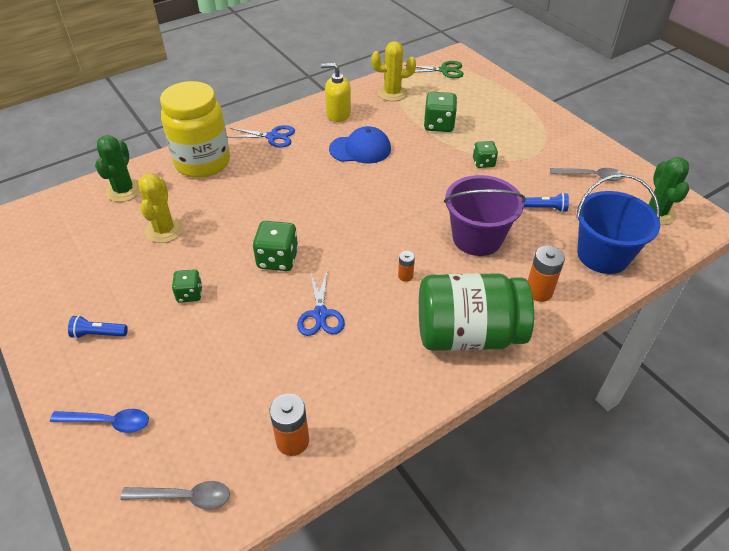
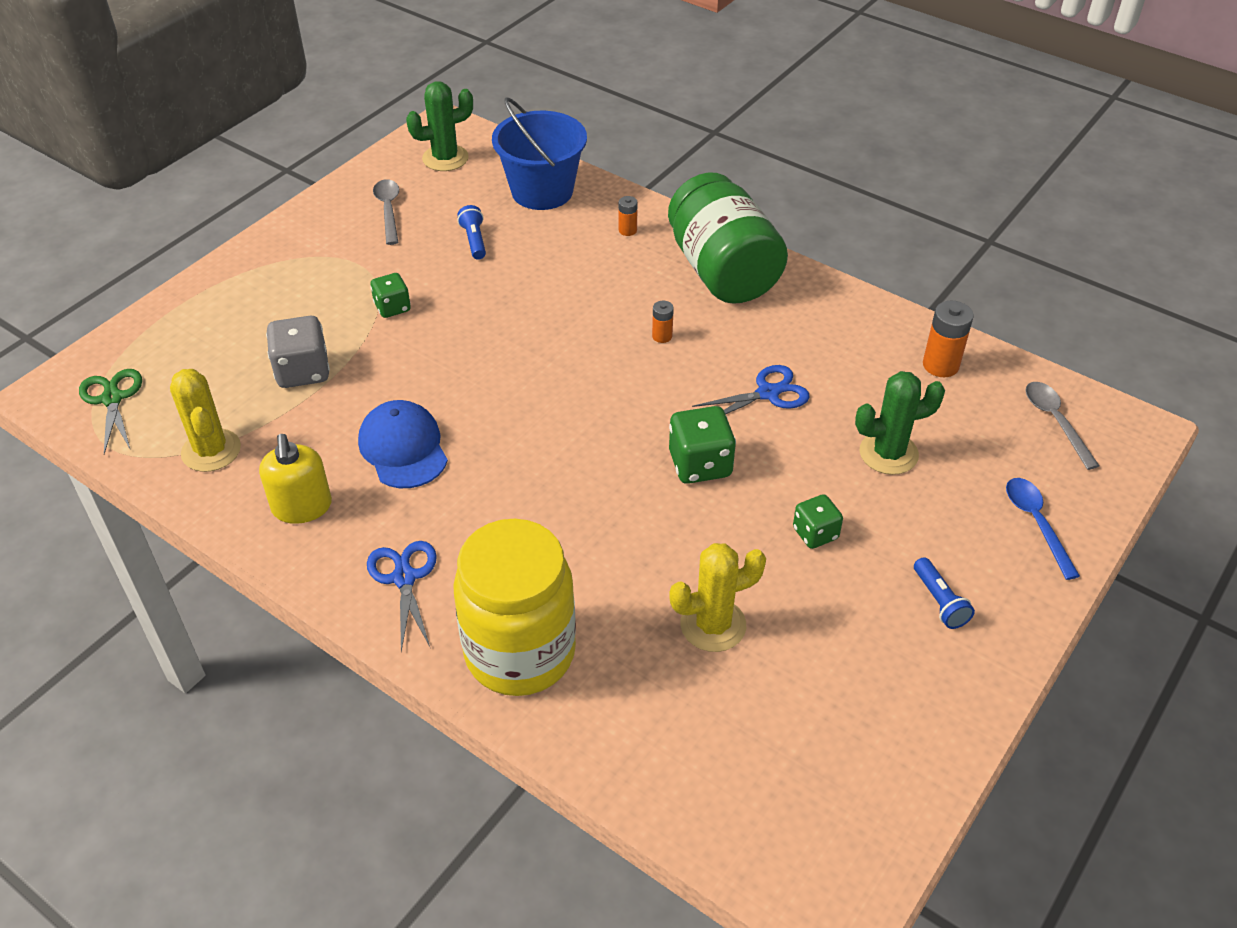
camera: 110 degrees left, 0 degrees up
(124, 190) = (648, 739): green cactus -> green cactus (888, 453)
(439, 125) = (303, 371): green dice -> grey dice
(477, 238) = (560, 289): purple bucket -> none
(539, 291) = (627, 230): orange battery -> orange battery, size x0.57

